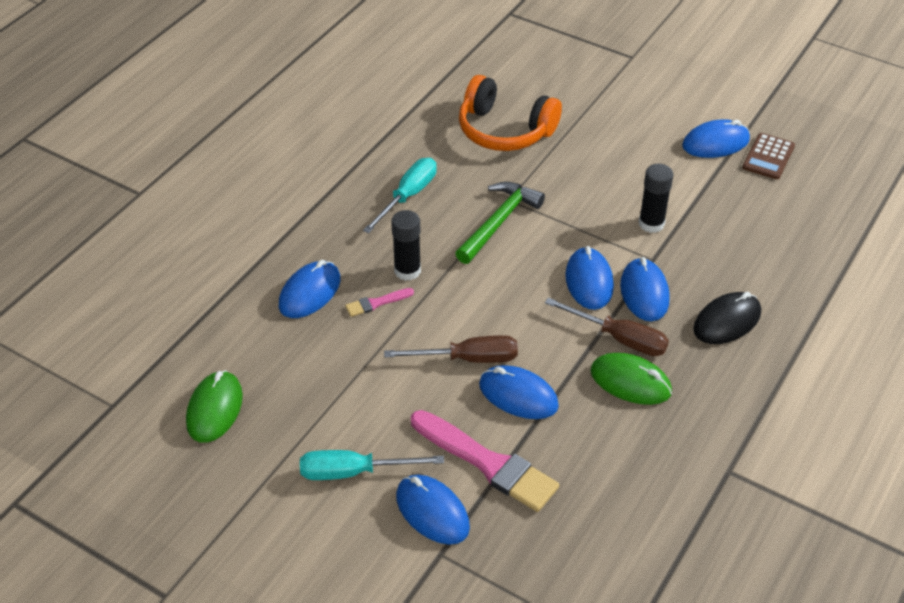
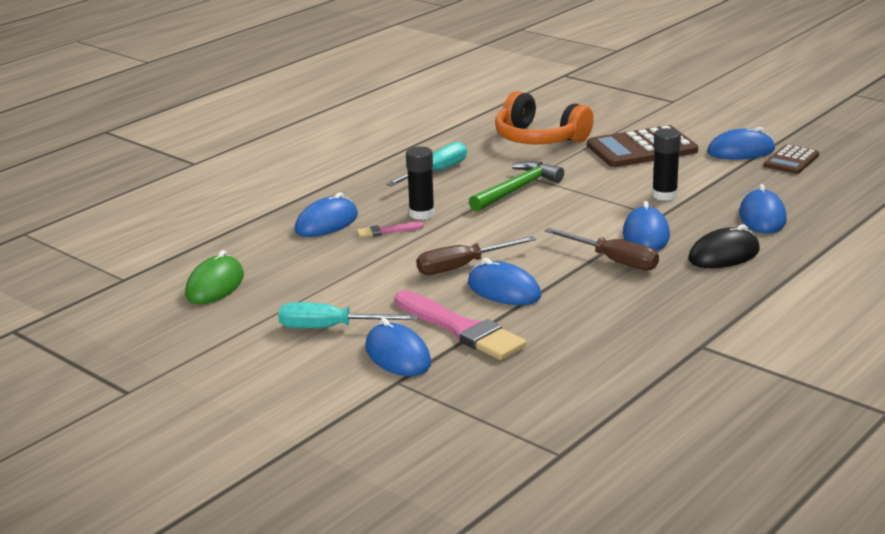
camera: 10 degrees right, 20 degrees down
(468, 359) = (462, 266): brown screwdriver -> brown screwdriver turned 150 degrees clockwise
(589, 281) = (593, 226): blue mouse -> blue mouse (762, 217)
(614, 143) = (642, 148): none -> brown calculator
(630, 382) = (617, 287): green mouse -> none

